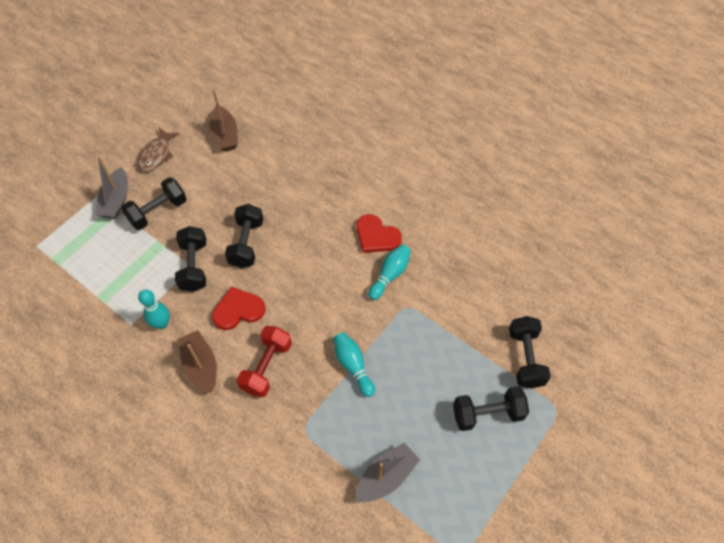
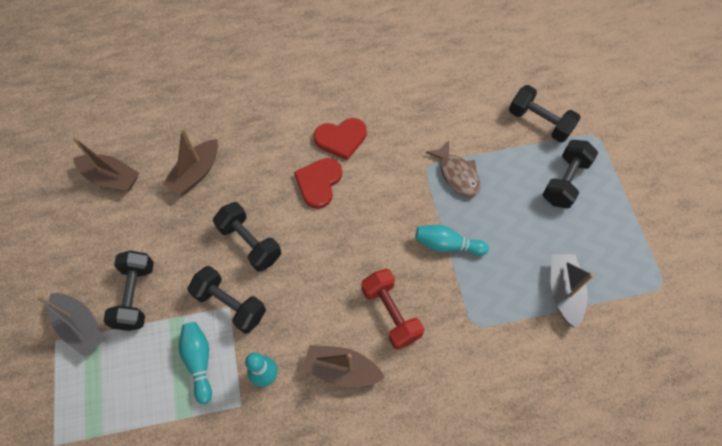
camera: 50 degrees left, 5 degrees up
(156, 155) = (67, 252): brown fish -> brown fish (457, 174)
(238, 310) = (313, 298): red heart -> red heart (319, 183)
(269, 175) = (196, 173): none -> brown boat
(390, 275) = (387, 156): turquoise bowling pin -> turquoise bowling pin (199, 361)

